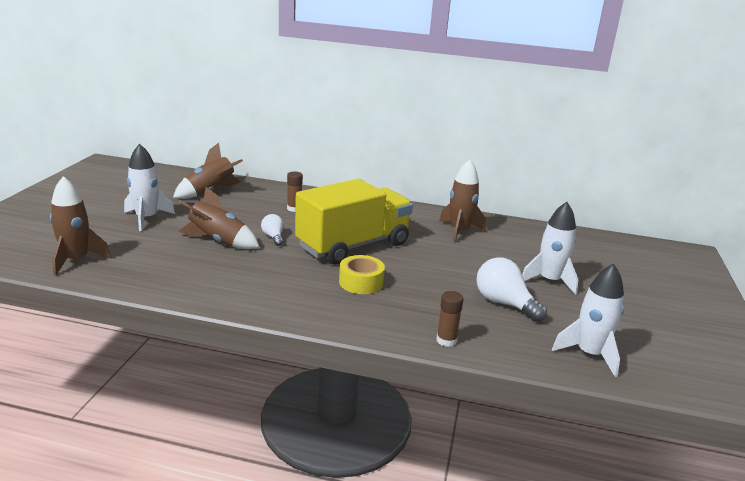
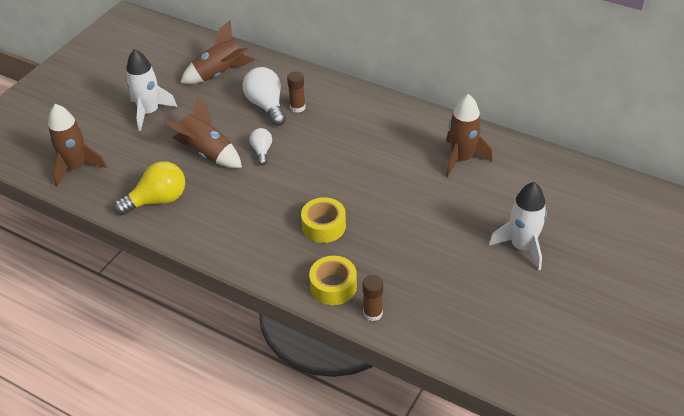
camera: 20 degrees right, 20 degrees up
(177, 277) = (158, 200): none -> yellow light bulb
(353, 245) = (337, 171): yellow truck -> none
(395, 324) = (333, 286): none -> yellow tape
(504, 303) = (455, 273): white light bulb -> white light bulb (266, 106)
(589, 354) = (505, 351): white rocket -> none

